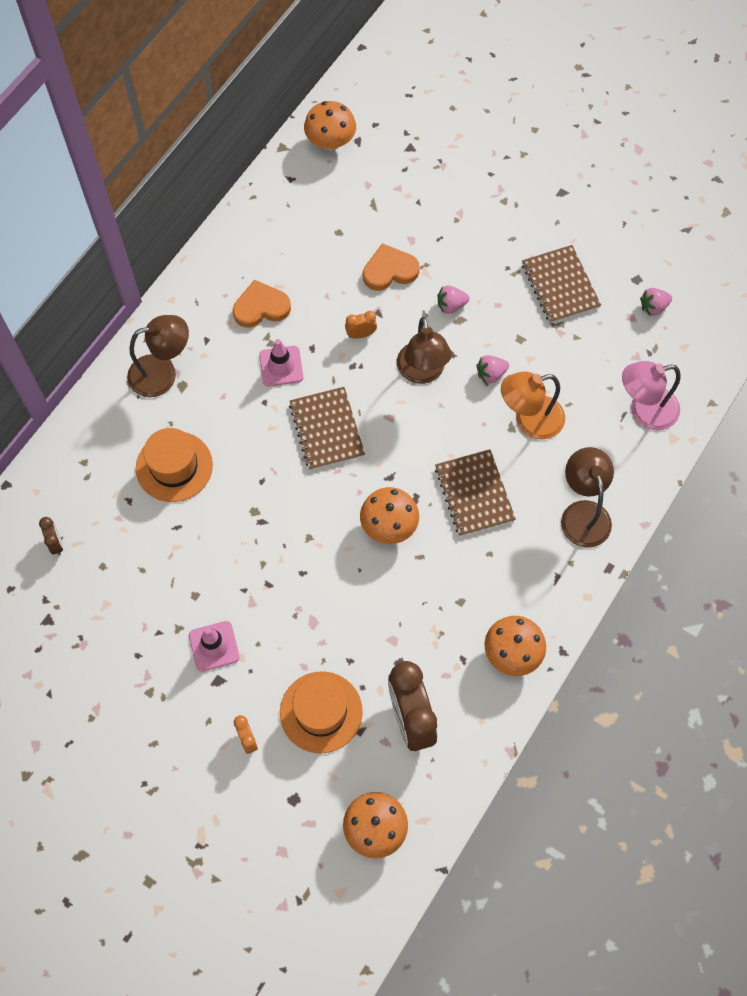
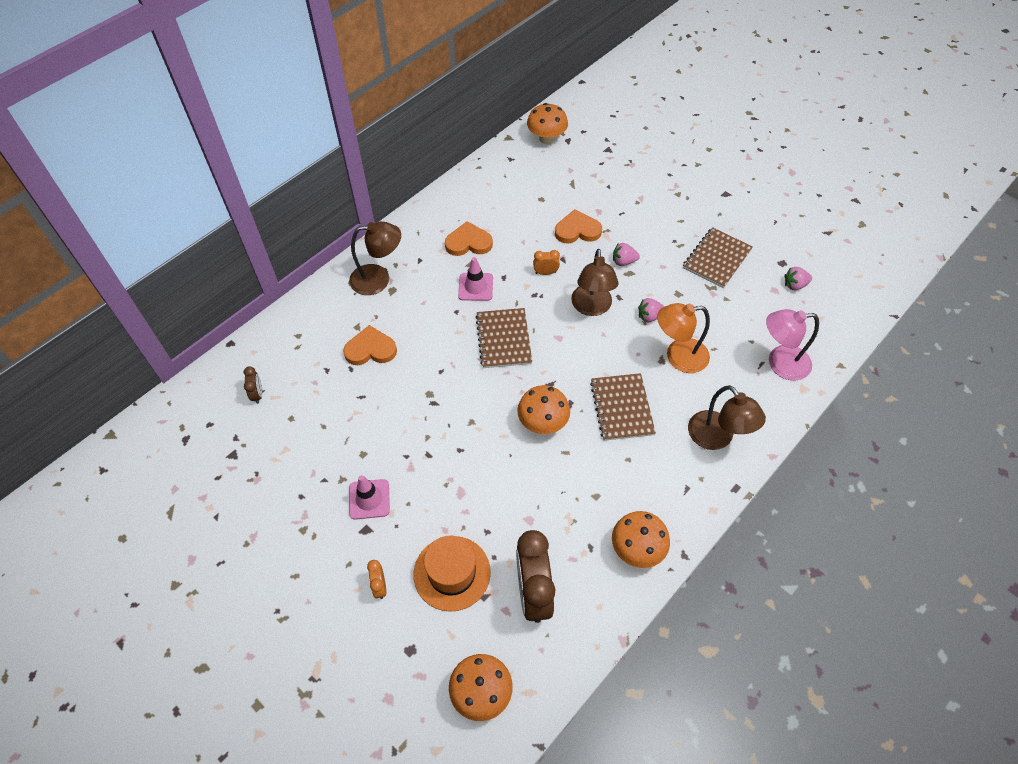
camera: 10 degrees right, 10 degrees down
(174, 466) = (370, 349): orange hat -> orange heart
(560, 285) = (717, 259): brown notebook -> brown notebook turned 45 degrees clockwise
(583, 513) = (716, 438): brown lamp -> brown lamp turned 150 degrees clockwise

